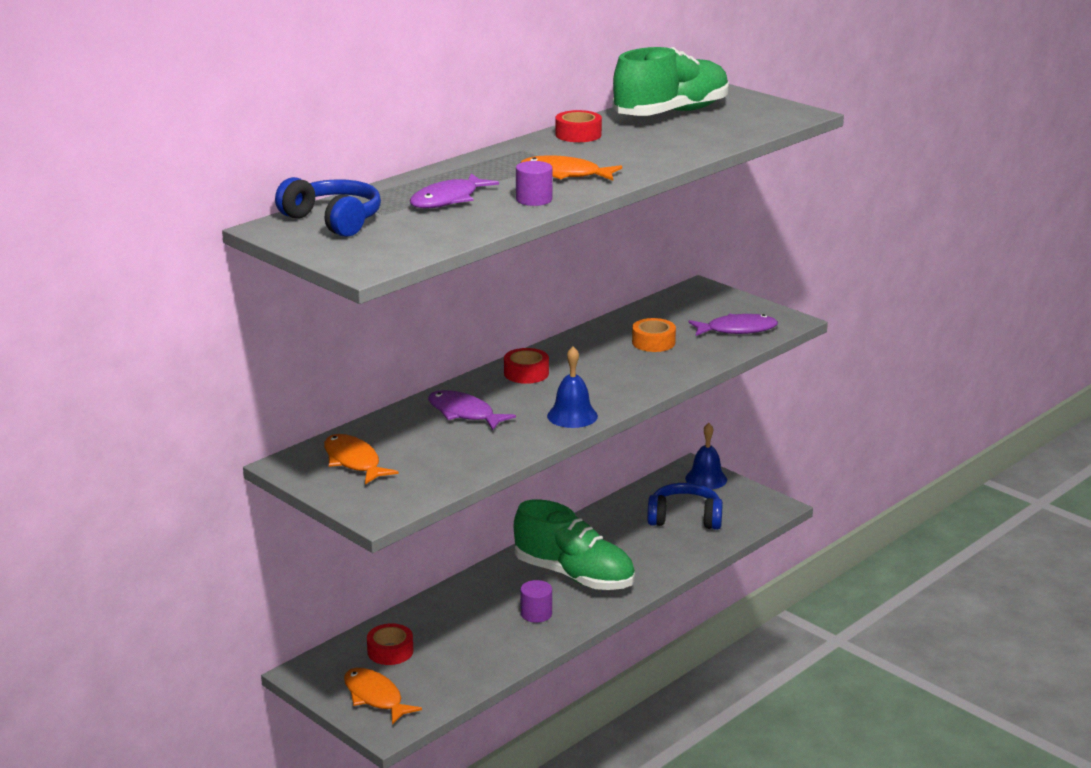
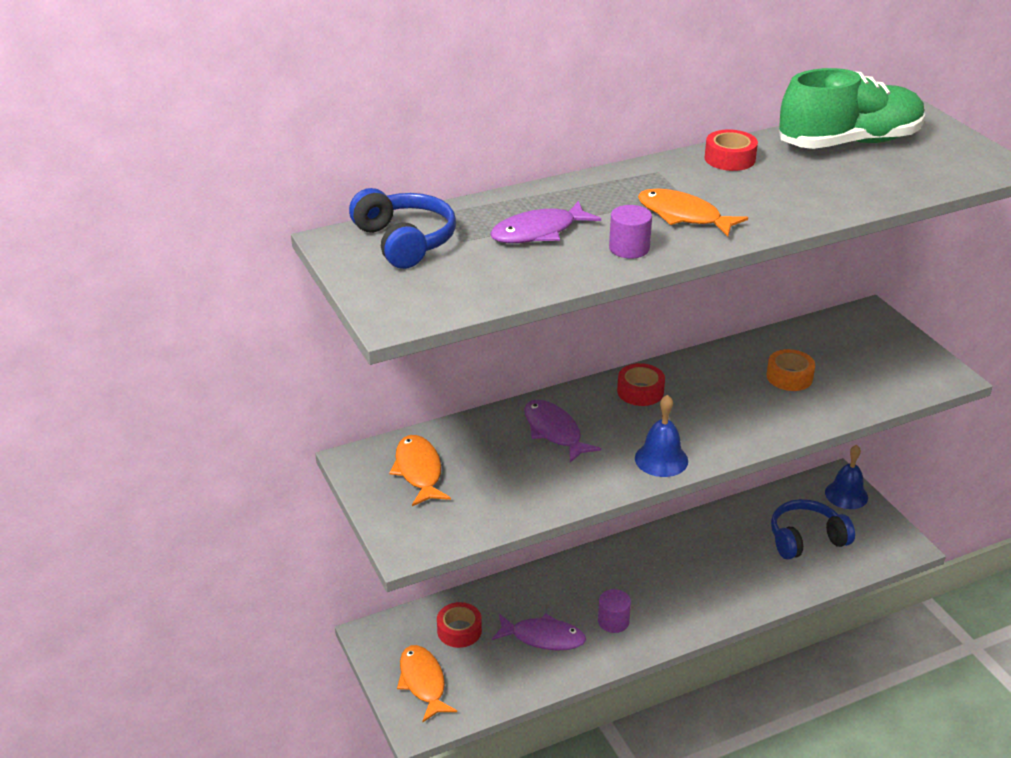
camera: 20 degrees right, 10 degrees up
(574, 576) = (668, 583): green shoe -> none
(685, 518) = (806, 539): blue headphones -> blue headphones turned 45 degrees counterclockwise
(737, 330) = (886, 378): purple fish -> purple fish (543, 637)

